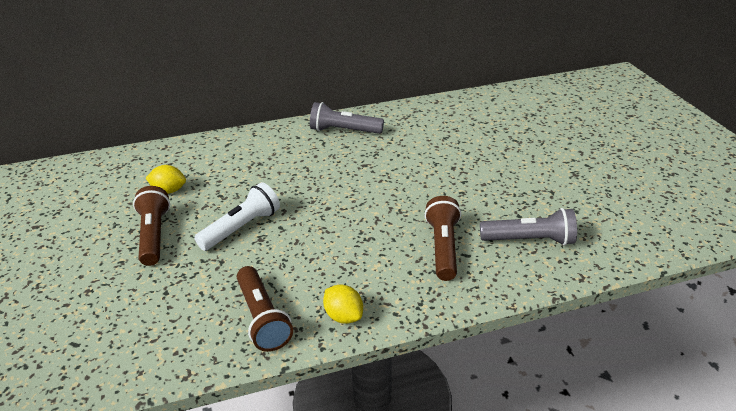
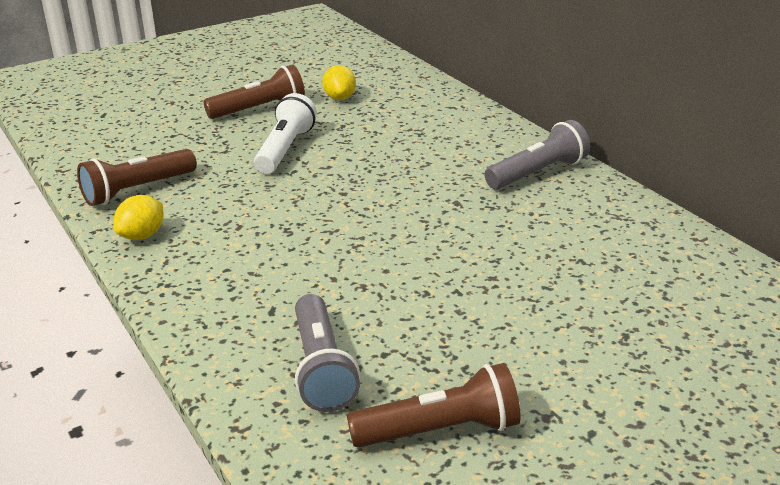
camera: 75 degrees right, 5 degrees down
(242, 228) = (285, 149): white flashlight -> white flashlight turned 105 degrees counterclockwise
(344, 131) = (538, 173): grey flashlight -> grey flashlight turned 60 degrees clockwise
(443, 247) = (283, 289): brown flashlight -> brown flashlight (440, 431)

